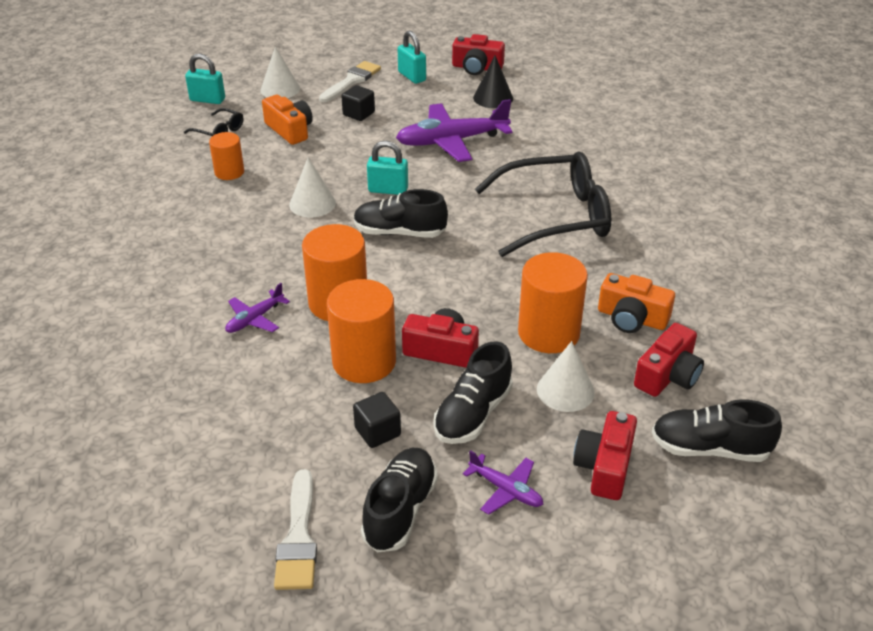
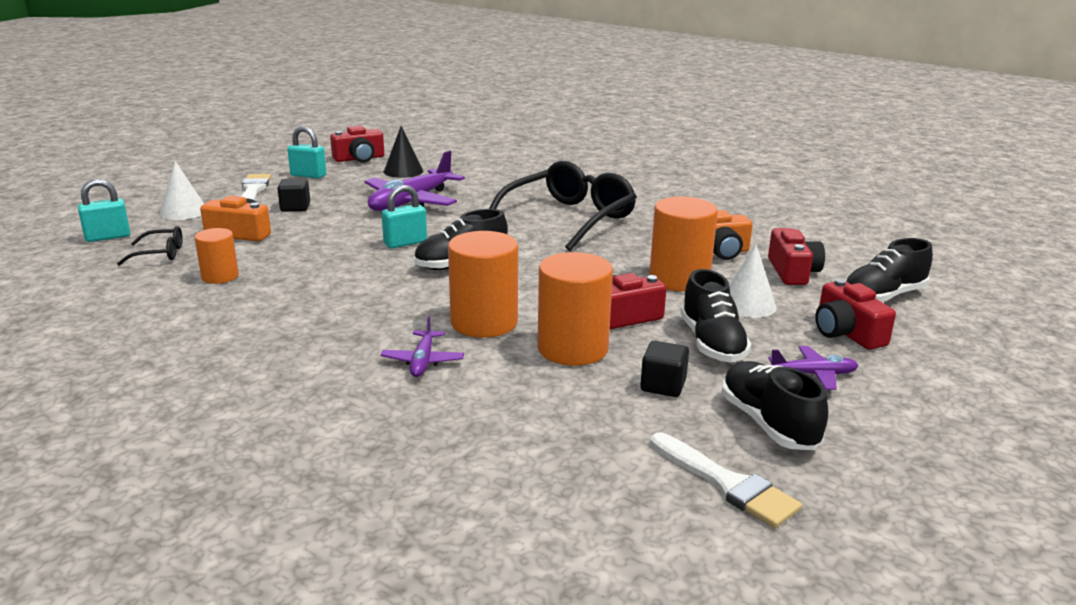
camera: 40 degrees left, 15 degrees down
(312, 203) = (347, 271): white cone -> none

